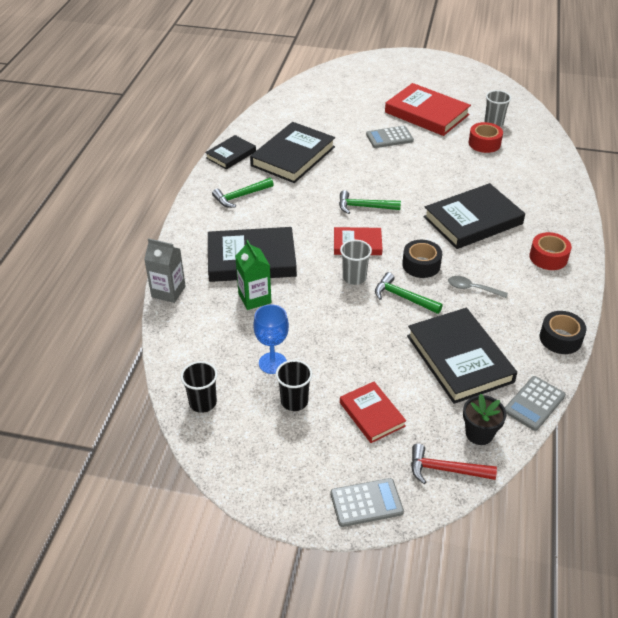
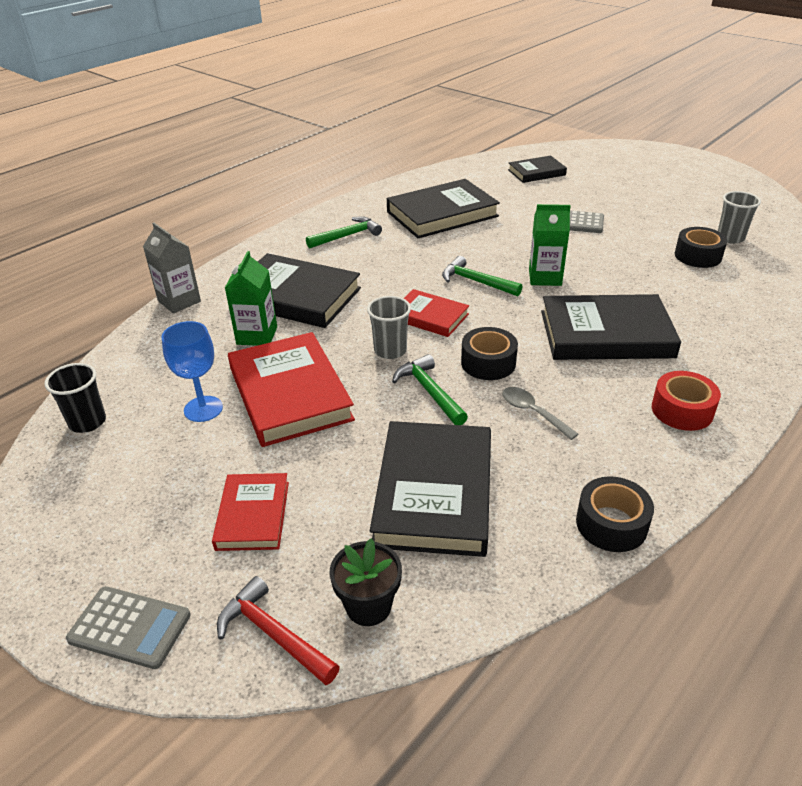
camera: 30 degrees right, 5 degrees down
(231, 154) = (377, 197): black book -> black book (536, 172)
(240, 196) = (347, 236): green hammer -> green hammer turned 150 degrees clockwise
(294, 401) = (181, 461): black cup -> none
(405, 189) = (545, 277): none -> green carton
(426, 113) = (645, 209): red book -> red book (290, 394)
(484, 143) = (698, 256): red tape -> black tape
(534, 403) = (490, 600): grey calculator -> none

